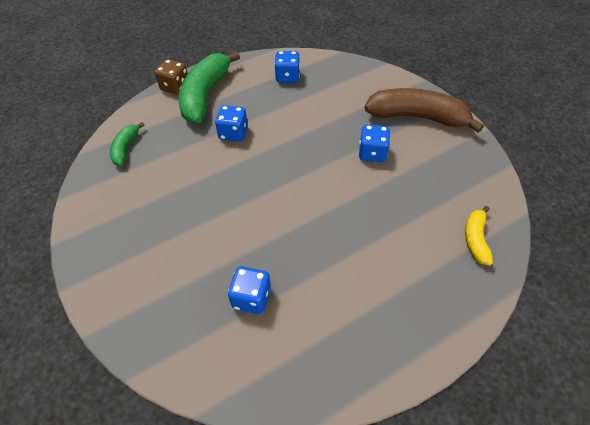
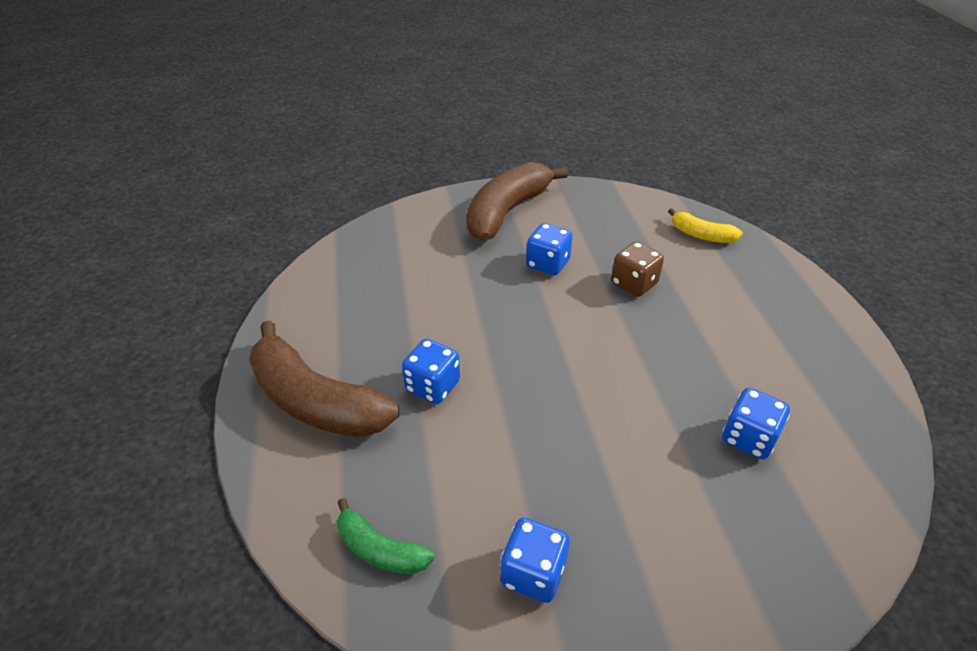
camera: 70 degrees left, 10 degrees down
(175, 87) = (259, 439): brown dice -> brown dice (634, 284)
(205, 95) = (315, 401): green banana -> brown banana
(287, 77) = (347, 295): blue dice -> blue dice (533, 573)

